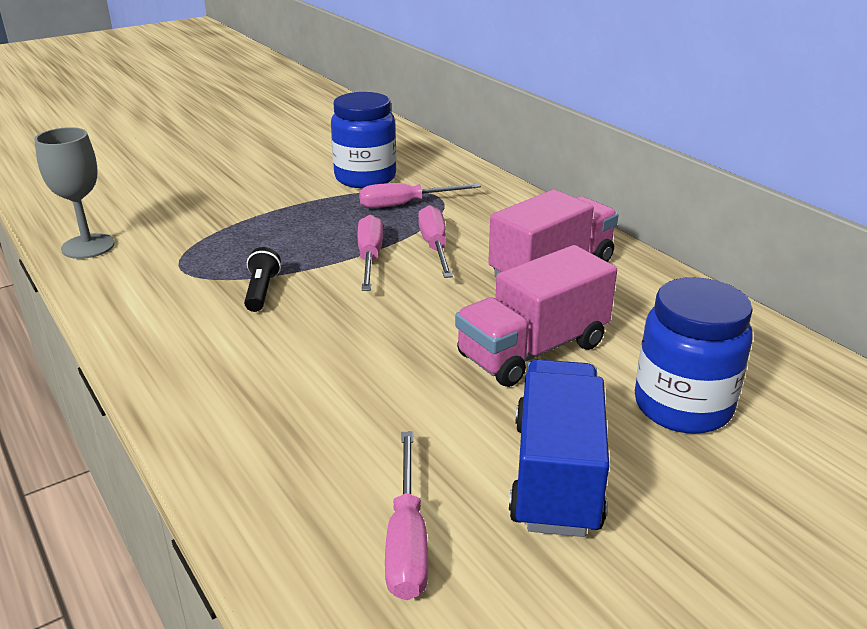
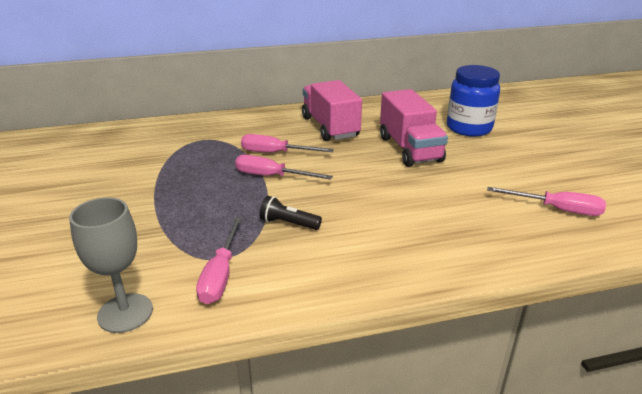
camera: 70 degrees left, 0 degrees up
(365, 178) = (141, 158): blue jar -> none
(405, 204) = (204, 152): pink screwdriver -> pink screwdriver (220, 274)
(556, 475) = (513, 165): blue truck -> none

